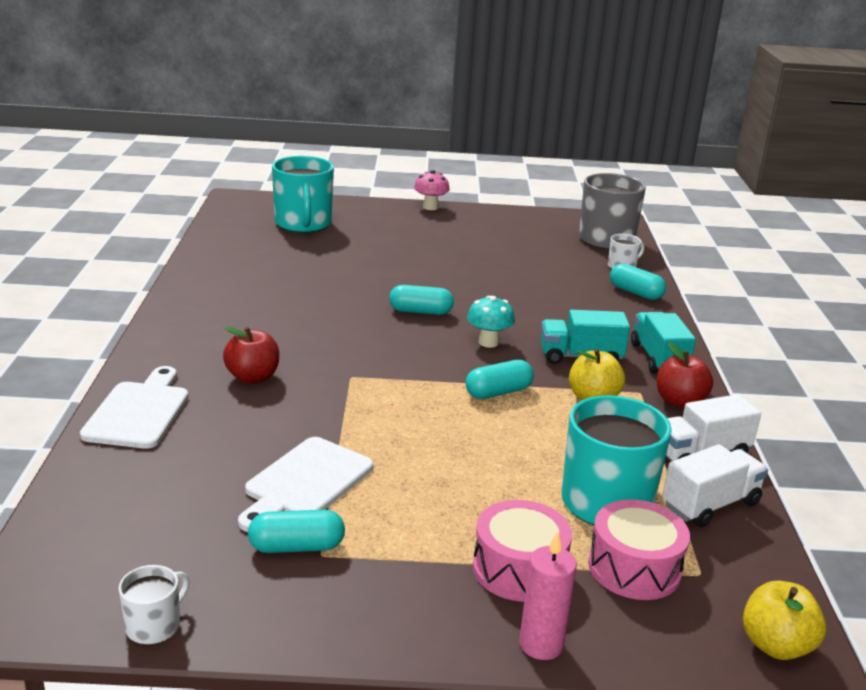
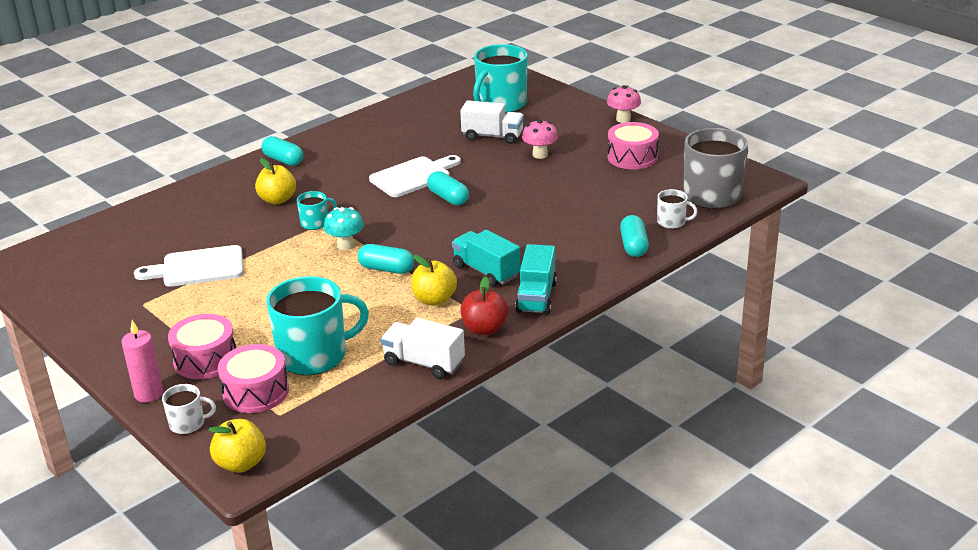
camera: 50 degrees right, 5 degrees up
(139, 412) = (195, 195): white cutting board -> white cutting board (413, 176)
(154, 625) = (39, 296): white mug -> white mug (188, 424)
(252, 377) = (277, 200): red apple -> yellow apple
(297, 547) = (140, 295): turquoise capsule -> turquoise capsule (283, 160)
(342, 382) = (315, 223): none -> turquoise mug
(423, 252) = (540, 155): none -> pink mushroom
(488, 342) = (447, 236): turquoise mushroom -> turquoise mushroom (345, 245)
(496, 231) = (632, 157): none -> pink drum
(658, 359) = (536, 297): turquoise truck -> turquoise truck turned 150 degrees clockwise
(710, 505) = (363, 390): white truck -> white truck (492, 136)

